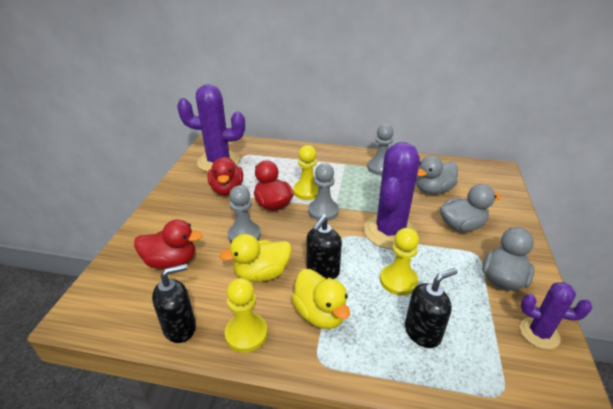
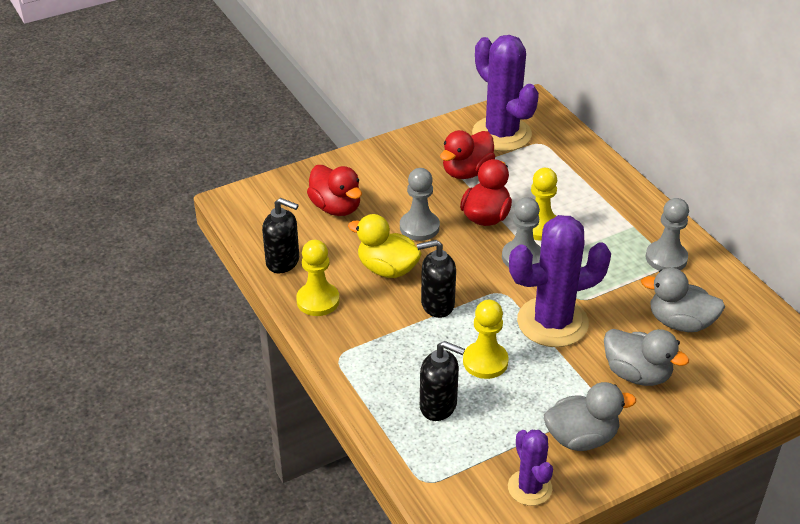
camera: 50 degrees right, 5 degrees up
(320, 314) = (385, 331): yellow duck -> none

